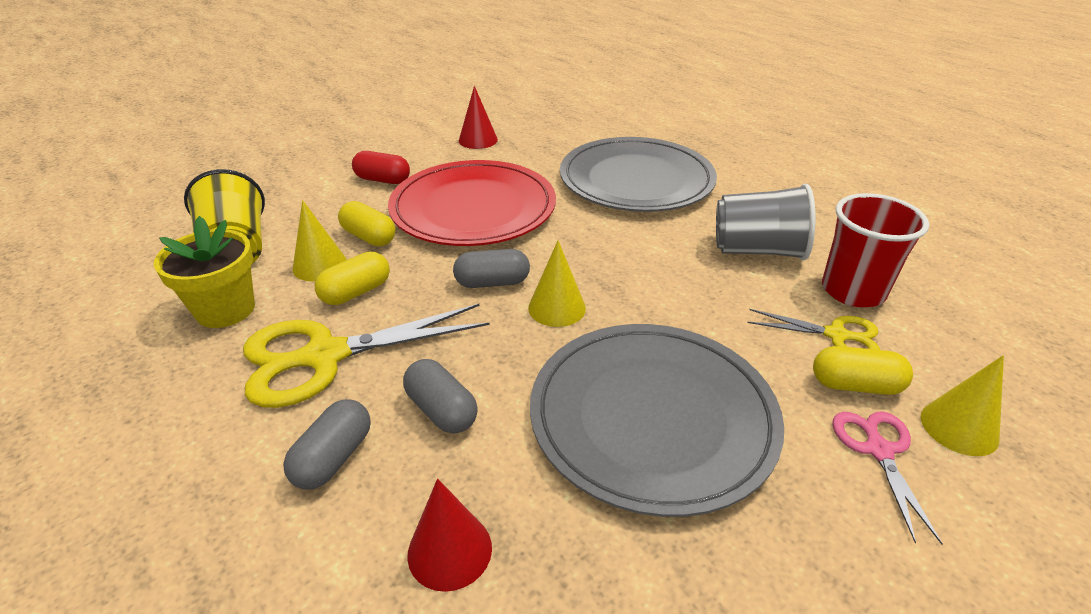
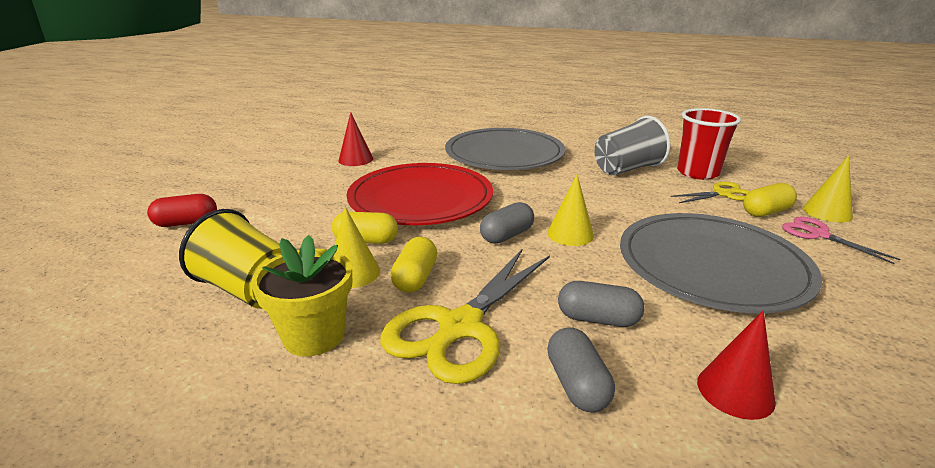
camera: 35 degrees left, 10 degrees down
(383, 180) = (316, 203): red capsule -> red capsule (186, 223)

